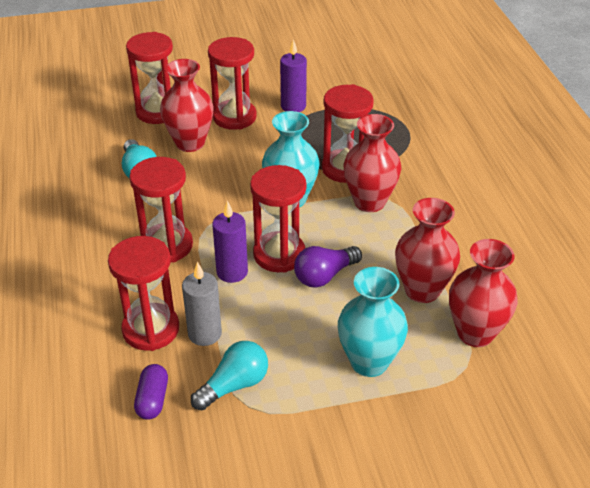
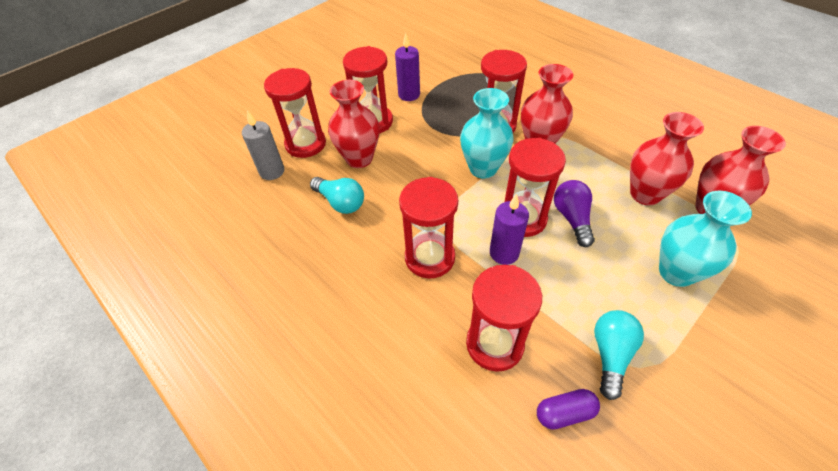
camera: 30 degrees left, 10 degrees up
(152, 399) = (564, 413): purple capsule -> purple capsule turned 75 degrees counterclockwise
(204, 334) = (540, 321): grey candle -> grey candle (272, 171)
(324, 276) = (572, 218): purple light bulb -> purple light bulb turned 150 degrees clockwise

